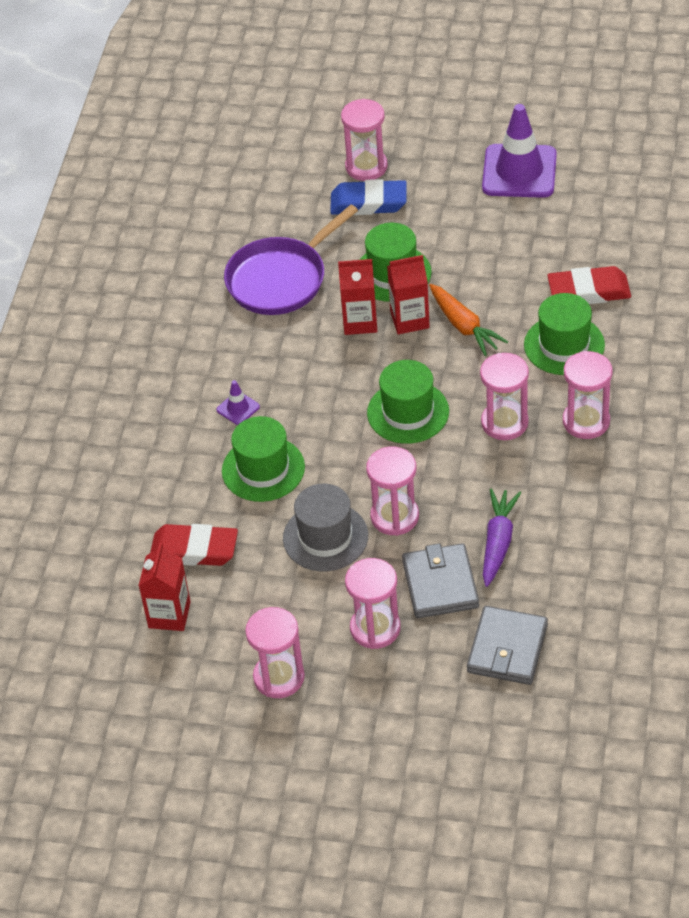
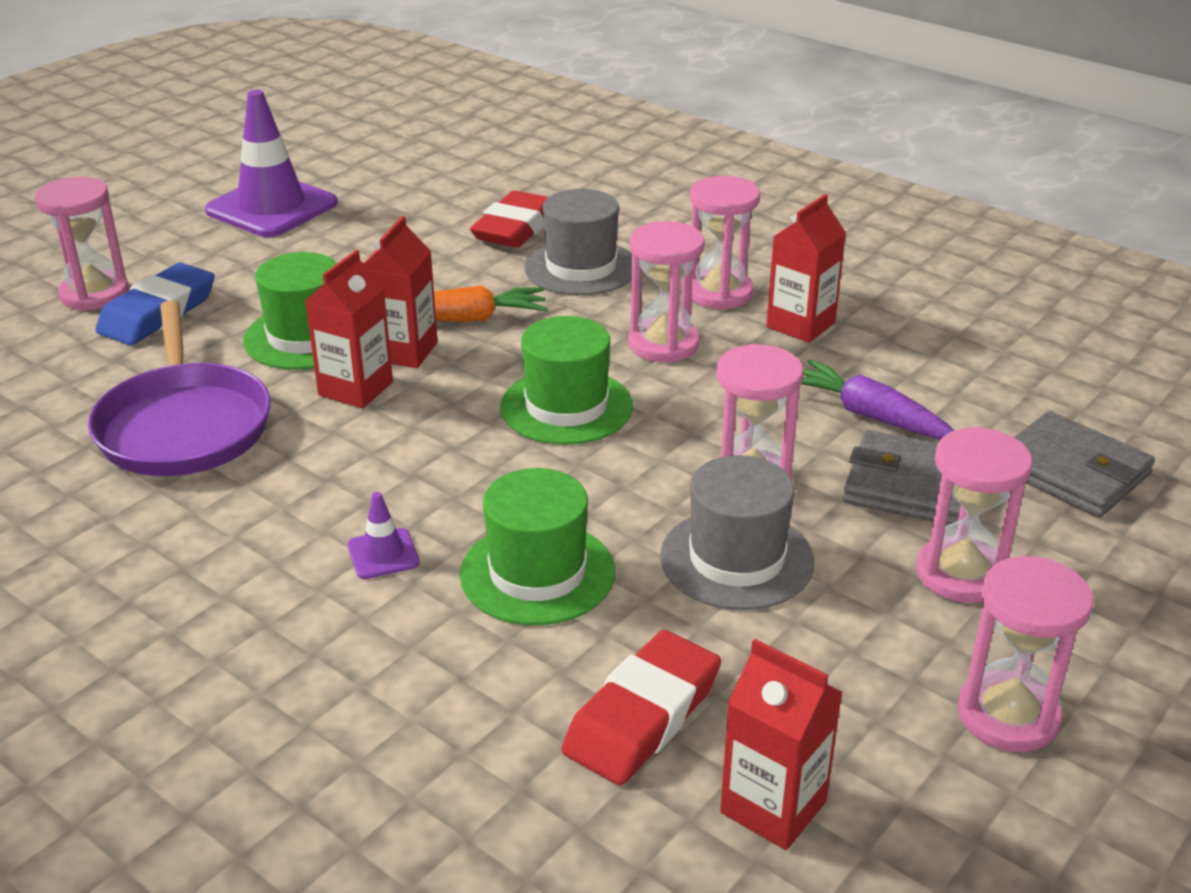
camera: 65 degrees left, 15 degrees down
(564, 345) = (581, 267): green hat -> grey hat
(577, 474) = (800, 325): none -> red carton

